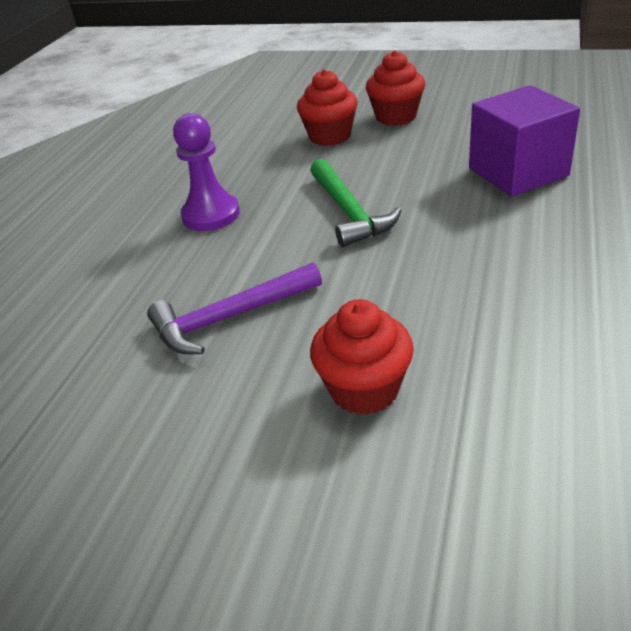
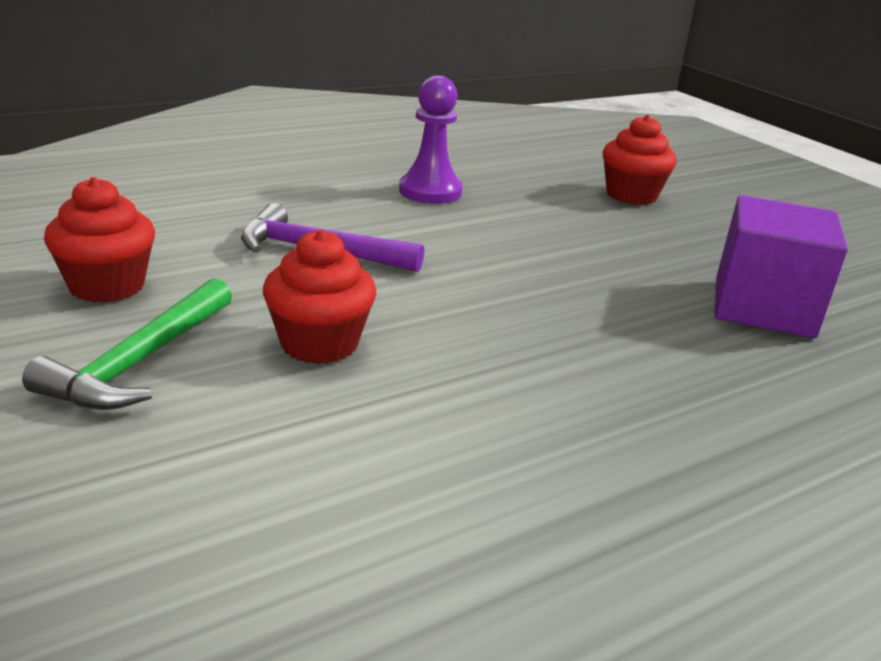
camera: 35 degrees right, 10 degrees down
(349, 212) = (539, 247): green hammer -> green hammer (140, 362)
(396, 117) = (725, 213): red cupcake -> red cupcake (107, 286)

